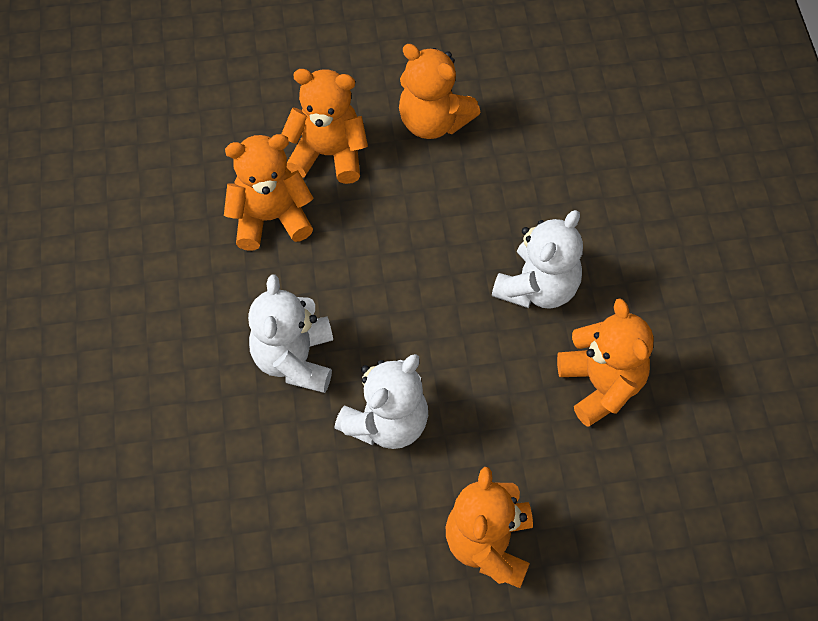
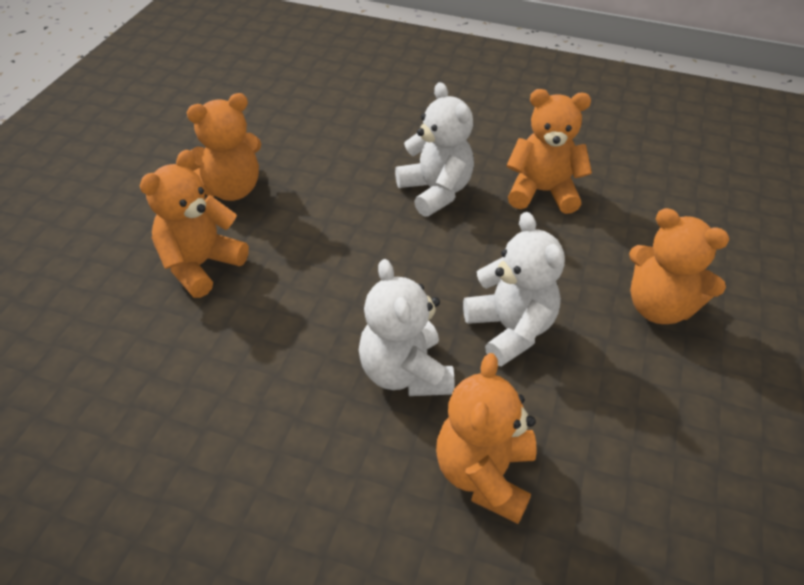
camera: 65 degrees left, 15 degrees down
(270, 218) = (232, 333): orange teddy bear -> orange teddy bear (484, 474)
(295, 359) = (405, 373): white teddy bear -> white teddy bear turned 45 degrees clockwise

